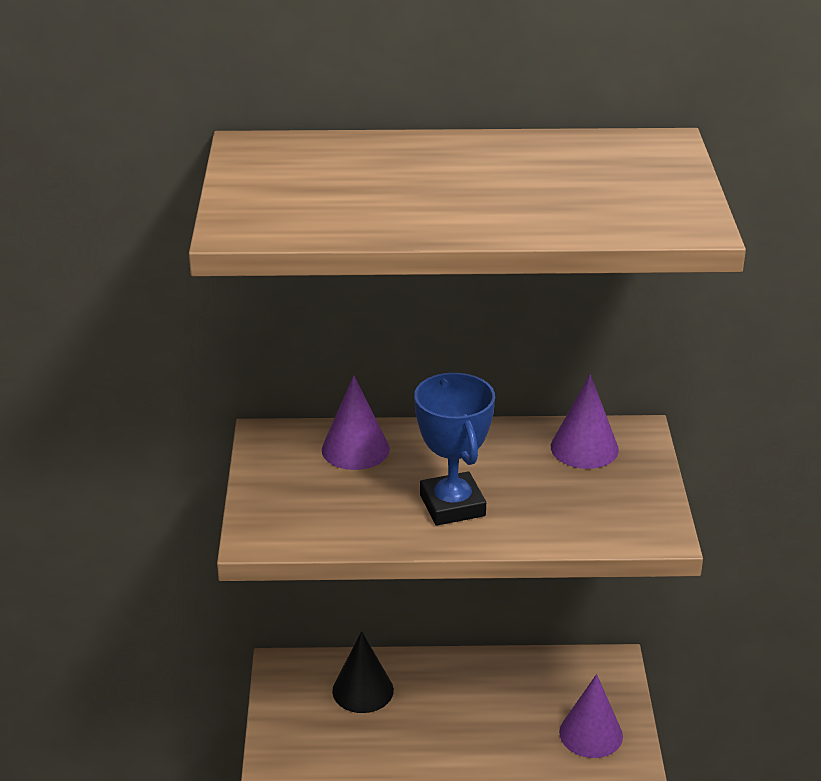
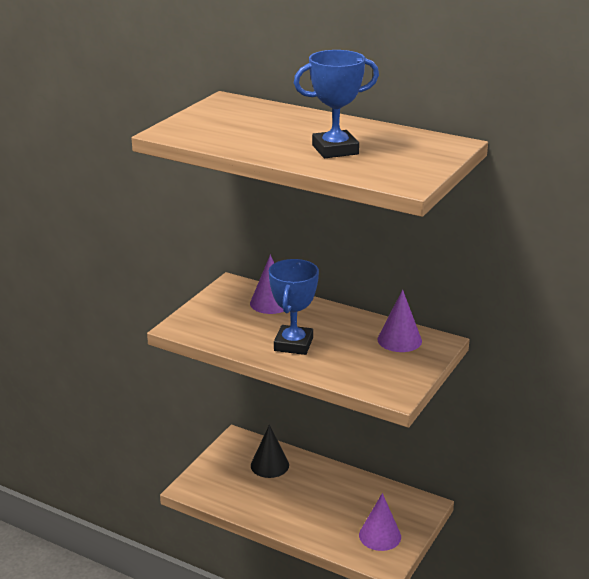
camera: 30 degrees right, 5 degrees down
(526, 195) = (335, 150): none -> blue trophy

